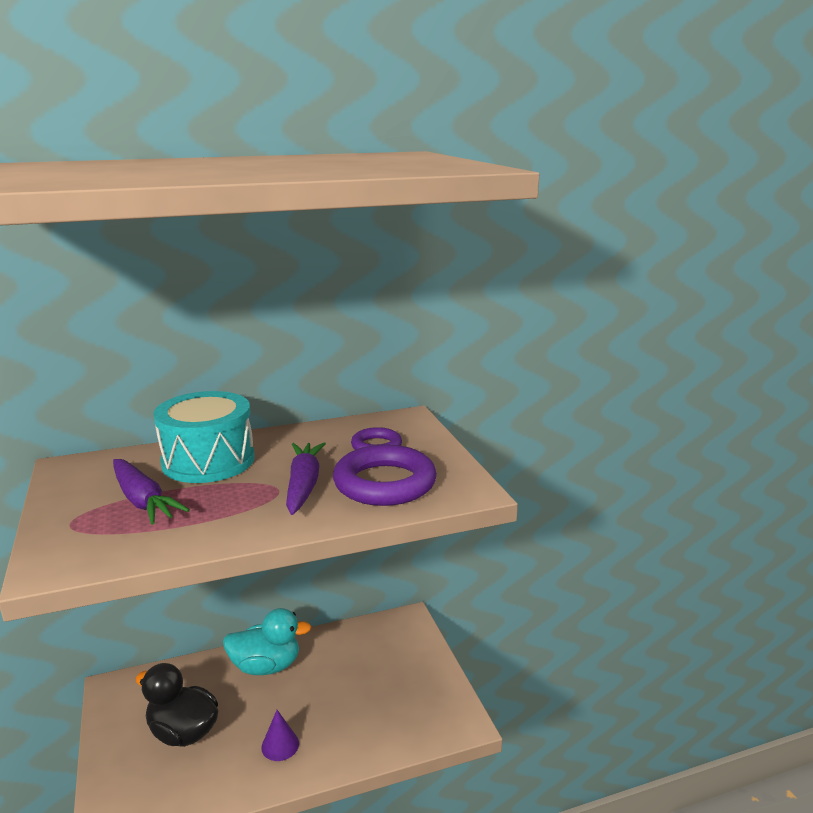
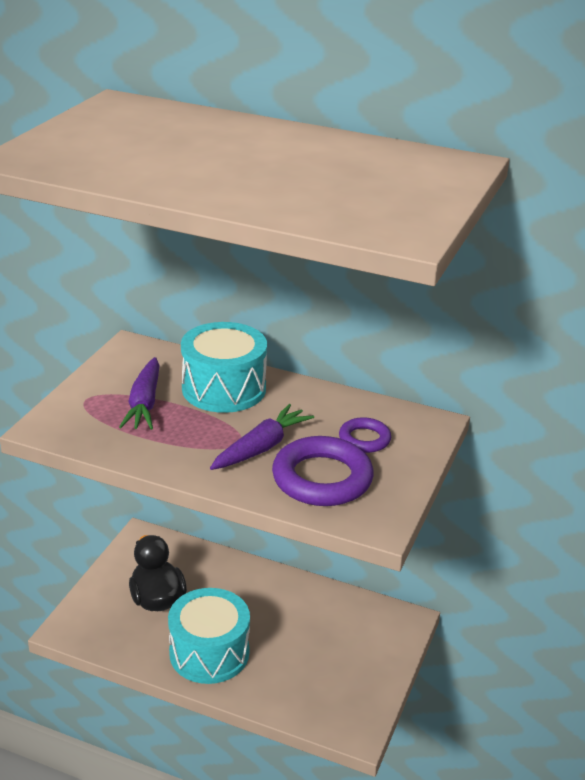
camera: 40 degrees right, 10 degrees up
(266, 666) = (256, 587): turquoise duck -> none
(280, 745) = (209, 652): purple cone -> turquoise drum

